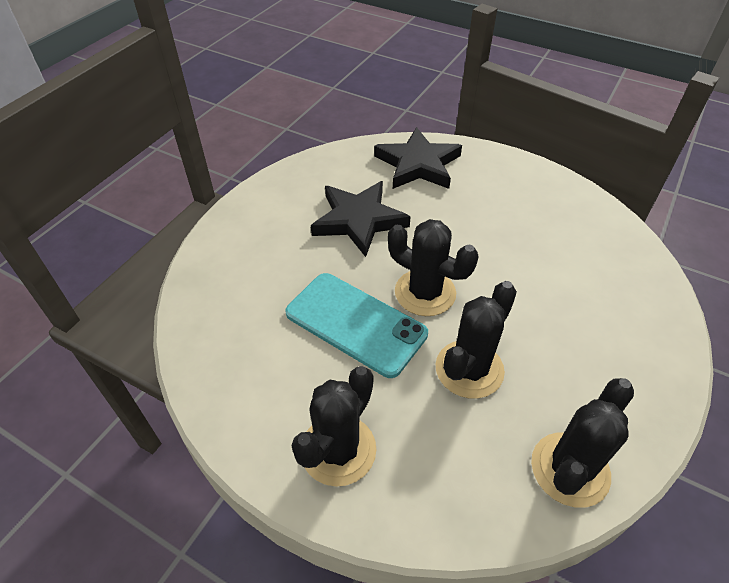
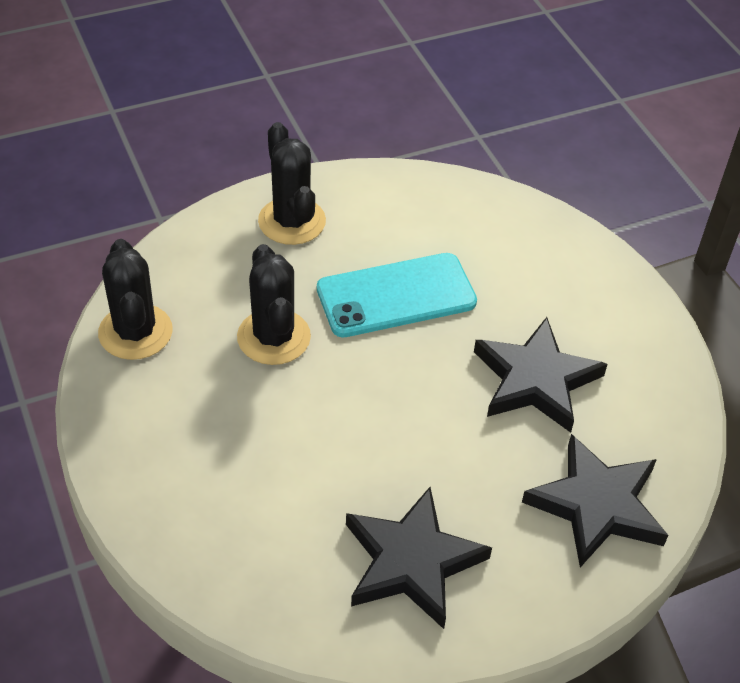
camera: 125 degrees right, 0 degrees up
(425, 293) = (383, 366): black cactus -> none
(533, 208) = (412, 562): none -> black star

